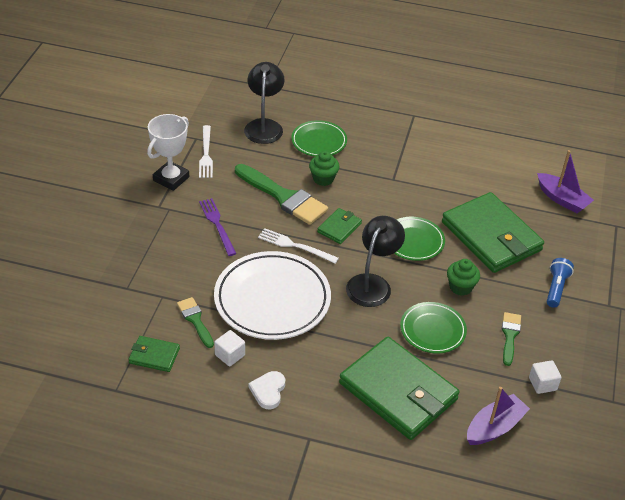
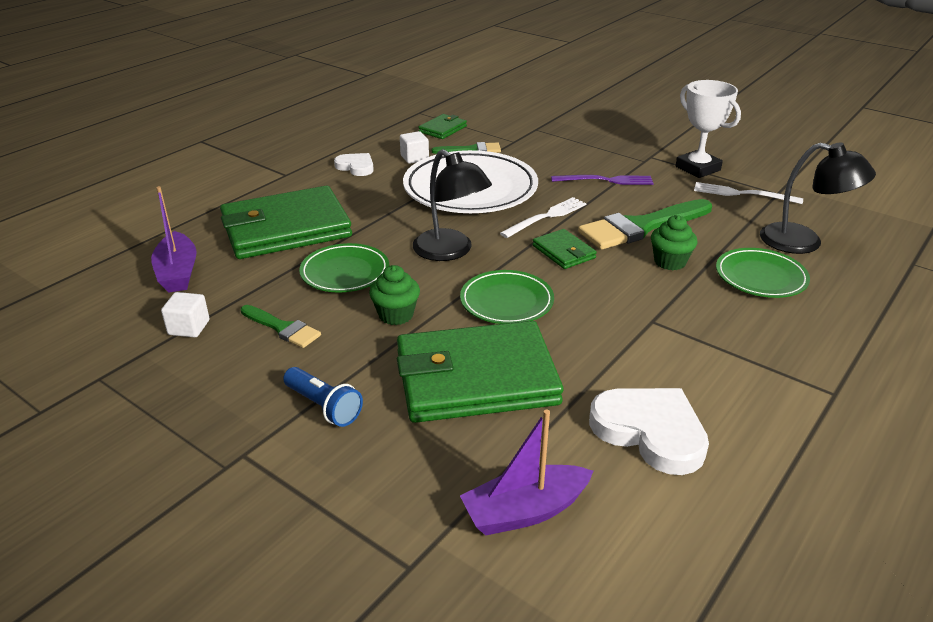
camera: 115 degrees right, 10 degrees down
(484, 169) = (650, 432): none -> white heart

